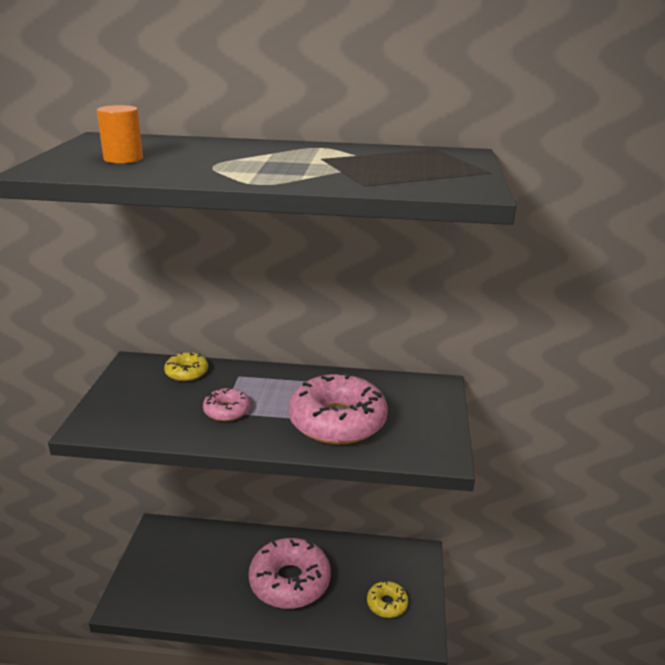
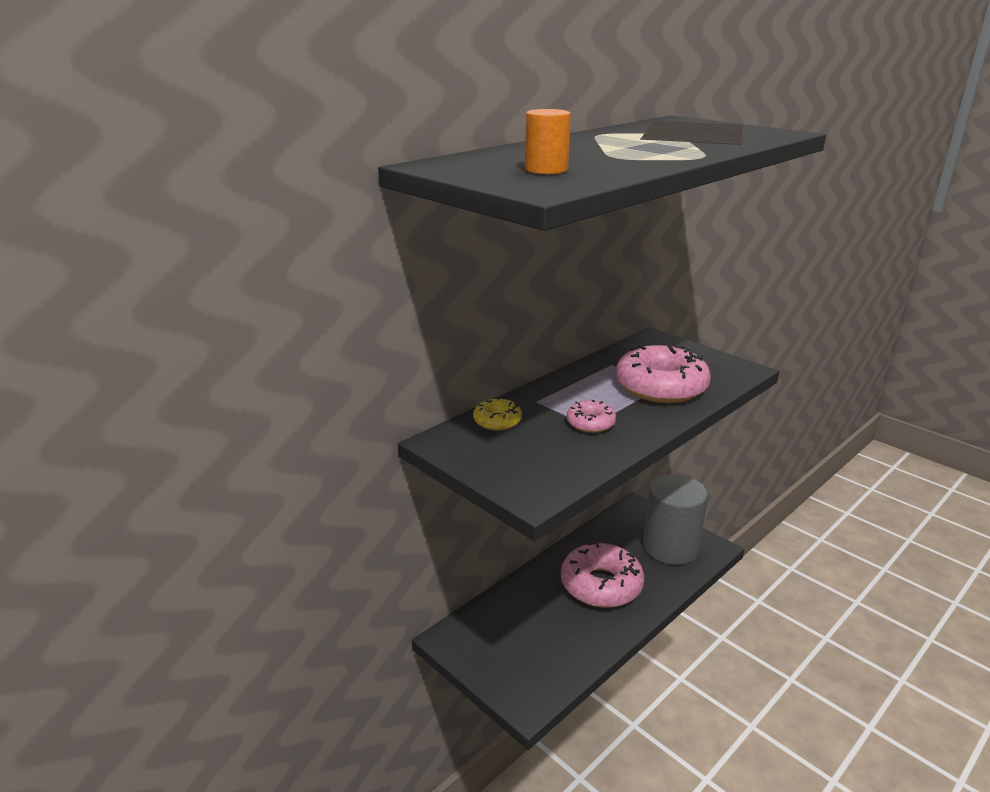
camera: 50 degrees left, 0 degrees up
(387, 604) = (670, 547): yellow donut -> grey cylinder

